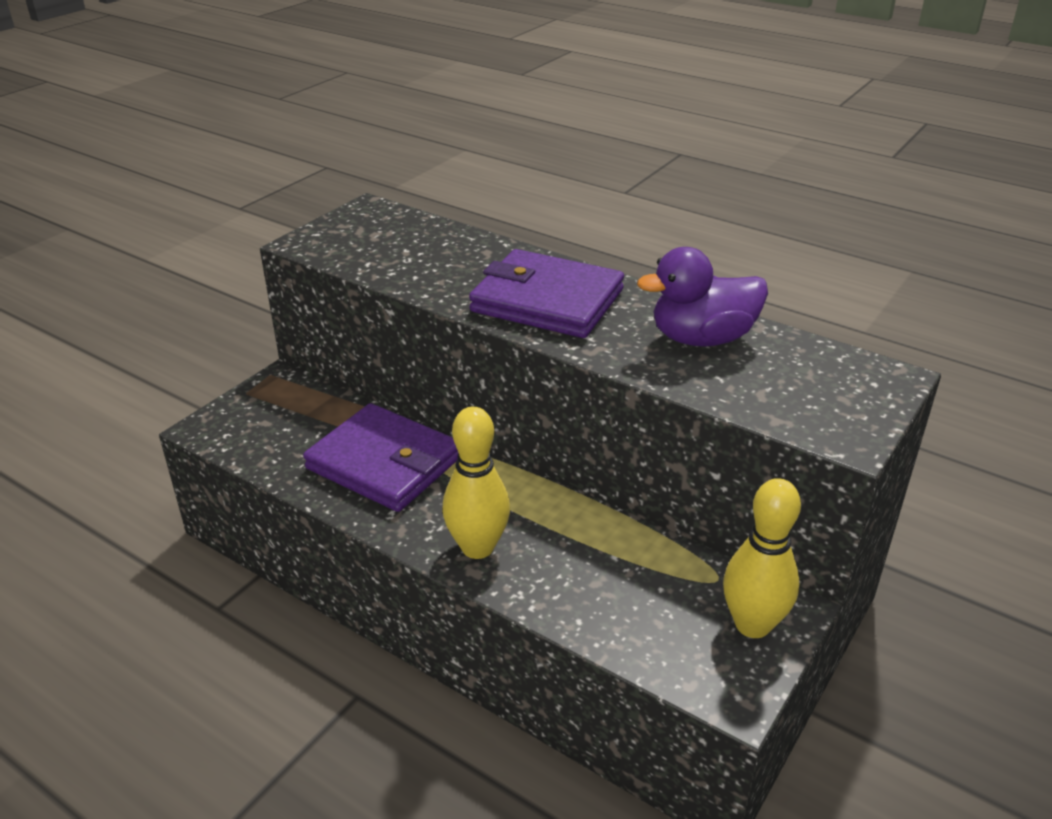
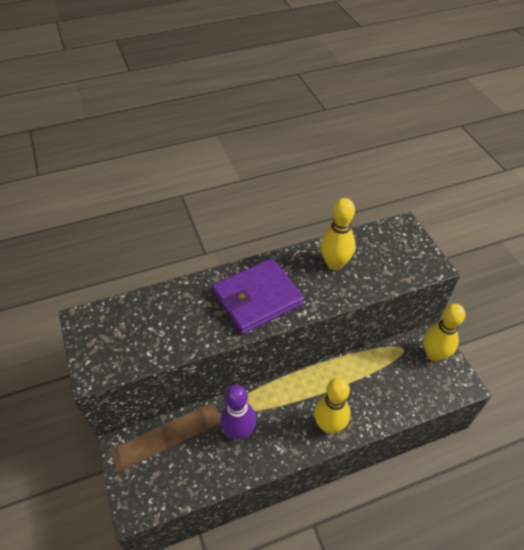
camera: 55 degrees left, 15 degrees up
(385, 463) = (239, 431): purple wallet -> purple bowling pin
(702, 339) = (334, 264): purple duck -> yellow bowling pin

